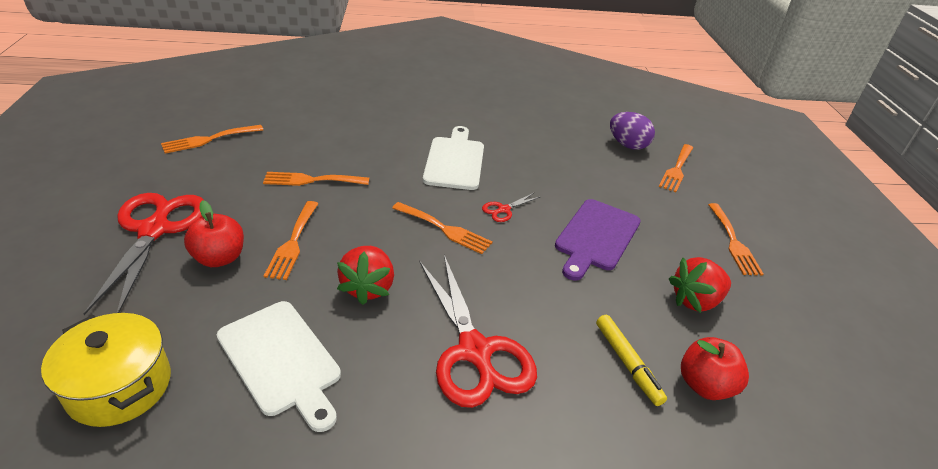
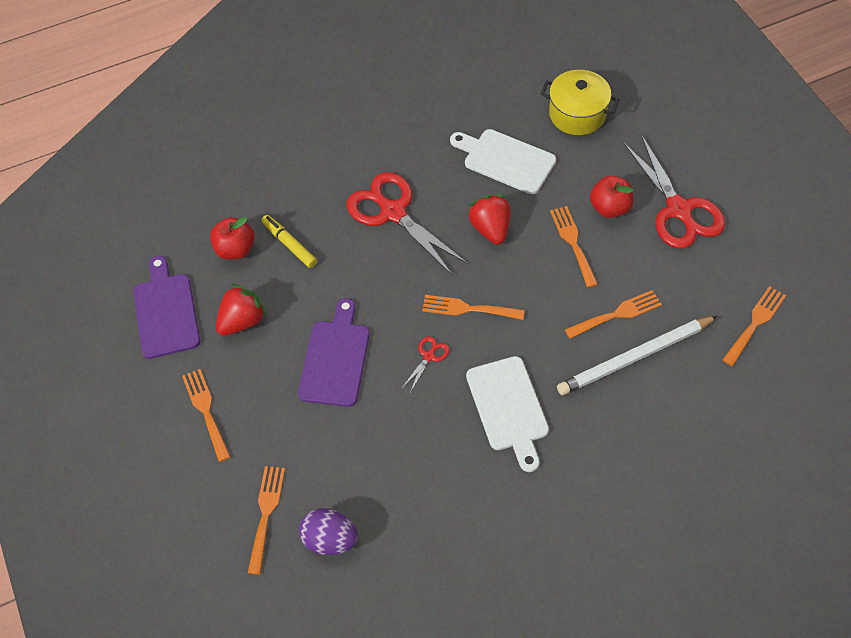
camera: 165 degrees right, 20 degrees up
(327, 153) = (635, 357): none -> white pencil
(795, 342) = (165, 312): none -> purple cutting board

